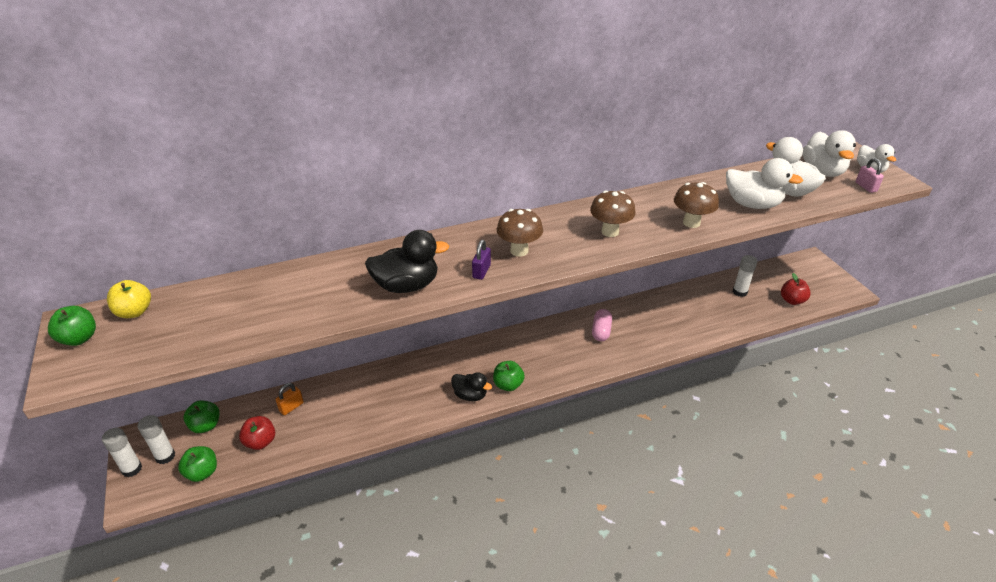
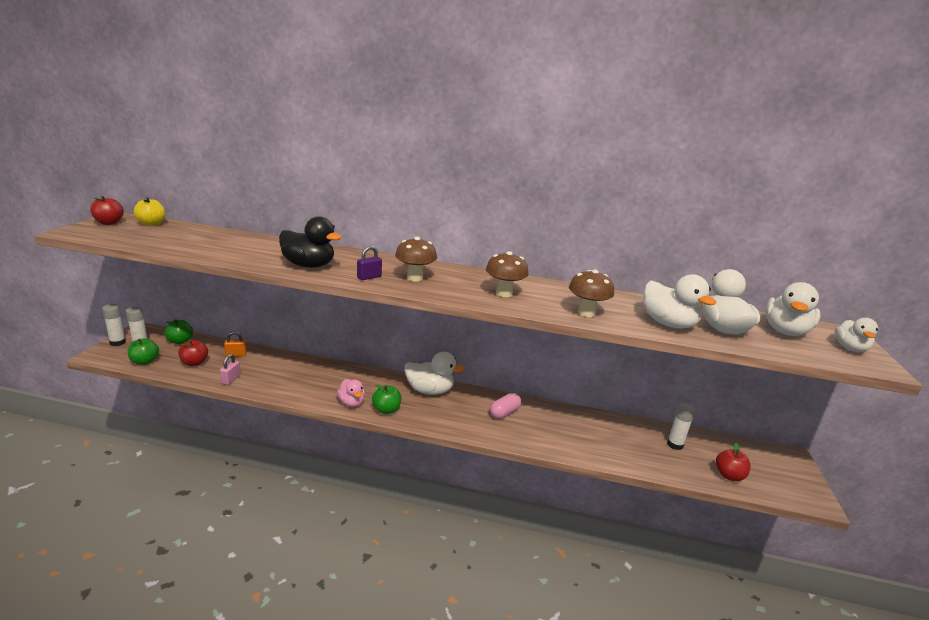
camera: 30 degrees right, 15 degrees down
(79, 338) = (109, 223): green apple -> red apple
(470, 395) = (351, 402): black duck -> pink duck
(520, 343) = (429, 390): none -> white duck
(866, 187) = (825, 356): pink padlock -> pink padlock (231, 379)

